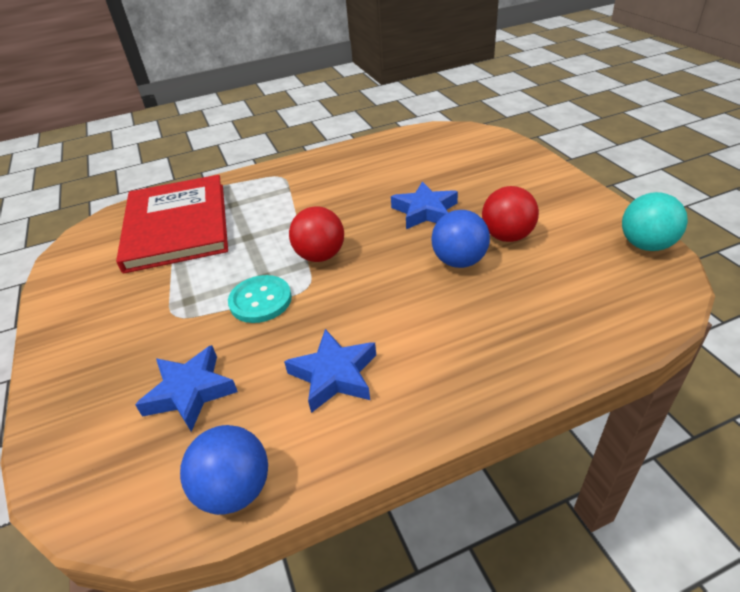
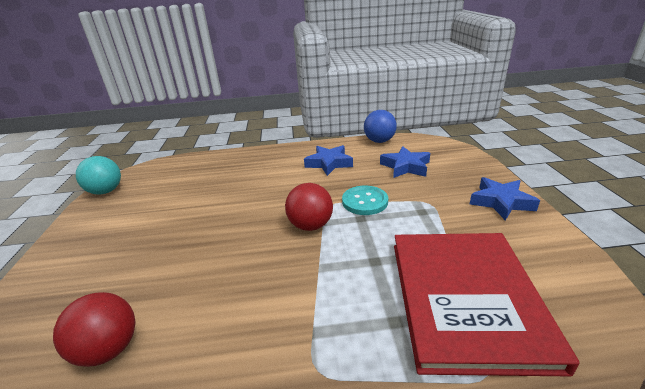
camera: 165 degrees left, 10 degrees down
(425, 211) = (195, 249): blue star -> blue star (501, 202)
(459, 261) = (217, 202): blue ball -> none
(507, 236) = (167, 212): red ball -> red ball (109, 349)

